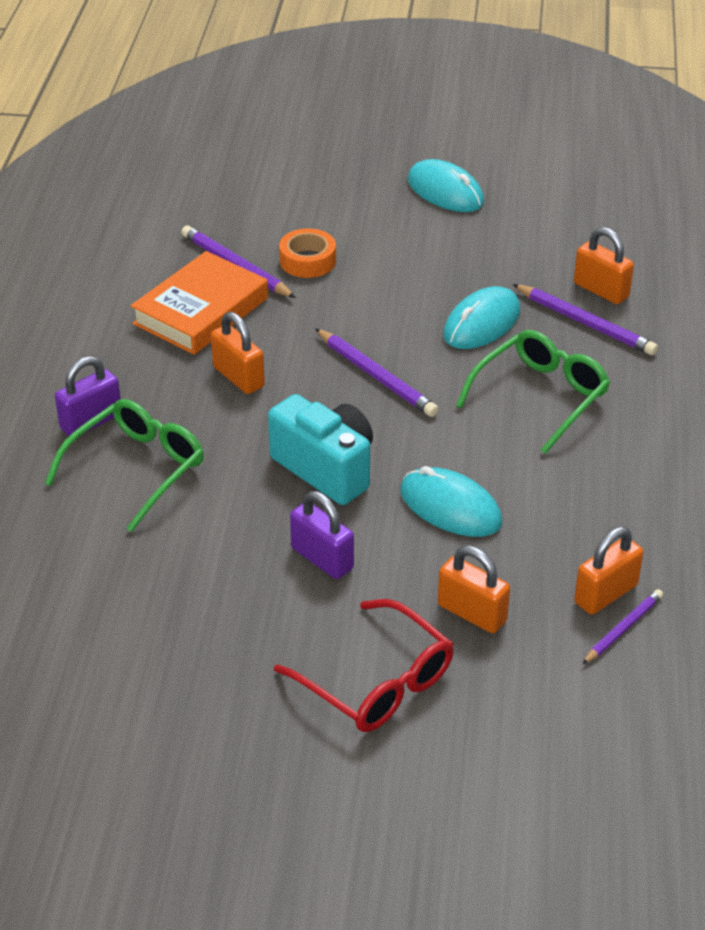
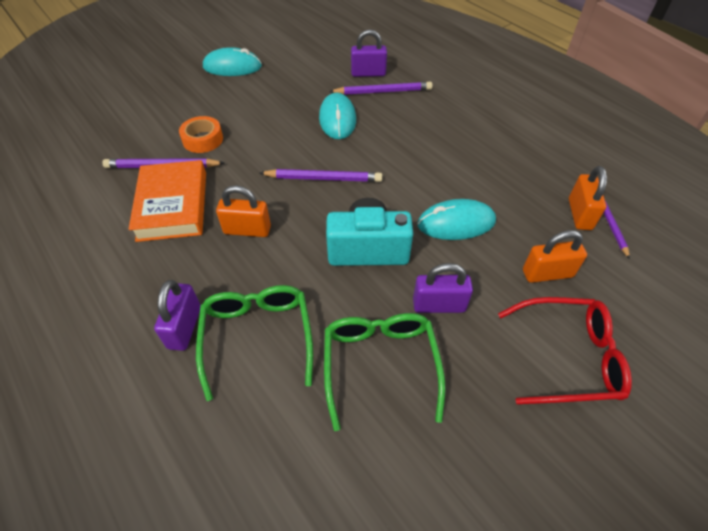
camera: 45 degrees left, 10 degrees up
(540, 397) = (414, 138): green glasses -> green glasses (380, 365)
(601, 290) = (368, 73): orange padlock -> purple padlock

